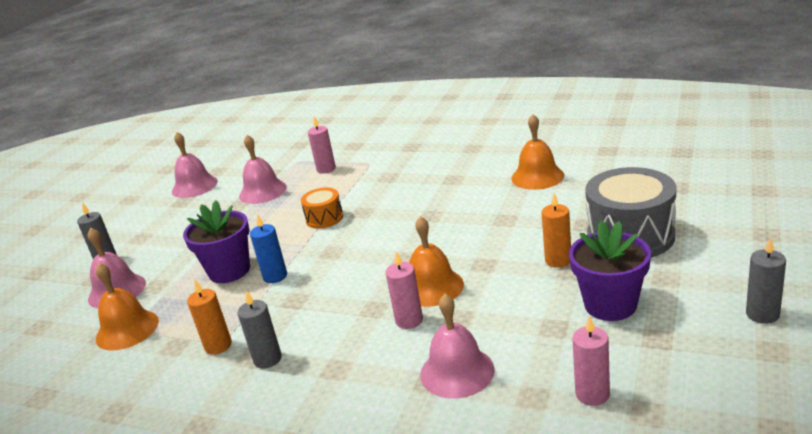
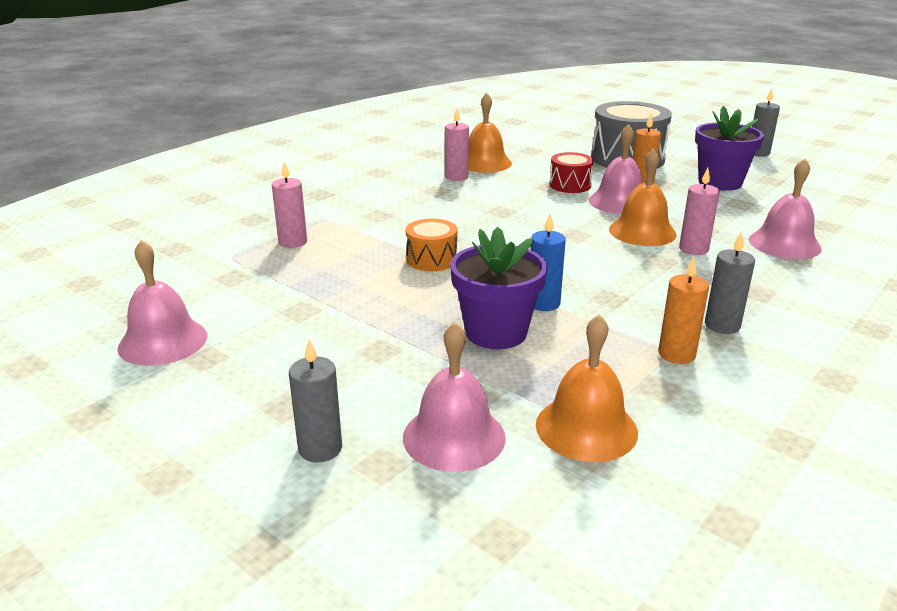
camera: 75 degrees left, 0 degrees up
(262, 191) = (286, 288): pink bell -> pink bell (619, 202)
(518, 227) = (570, 185): none -> red drum
(592, 394) = (830, 209): pink candle -> pink candle (456, 177)

